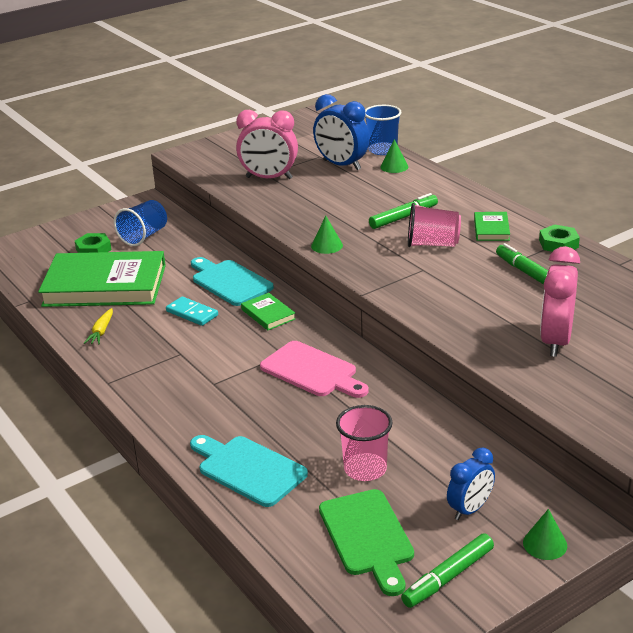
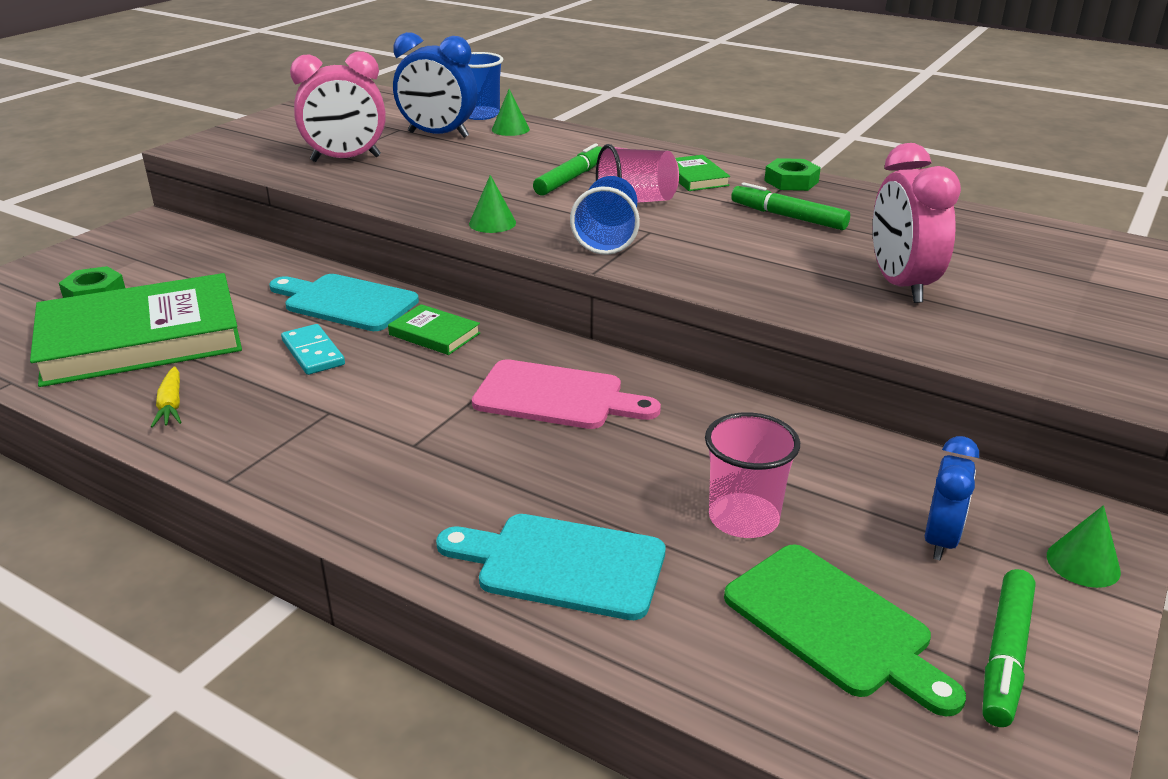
camera: 25 degrees left, 0 degrees up
(144, 236) = (171, 265): blue cup -> blue cup (607, 239)
(192, 313) = (313, 353): turquoise domino -> turquoise domino turned 45 degrees clockwise

